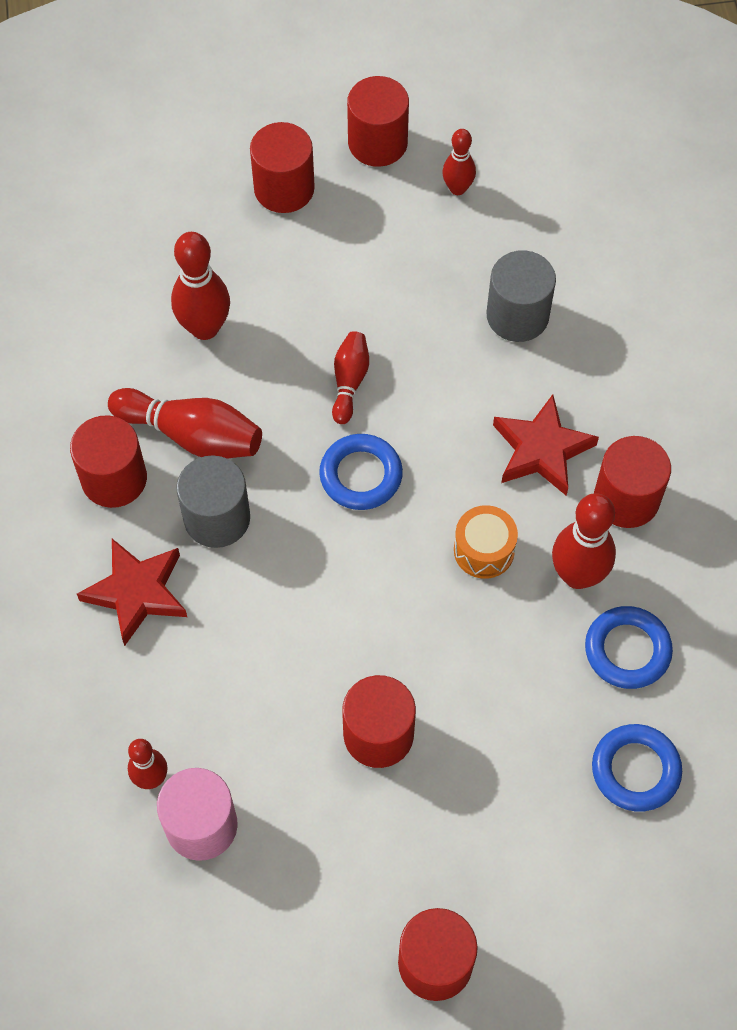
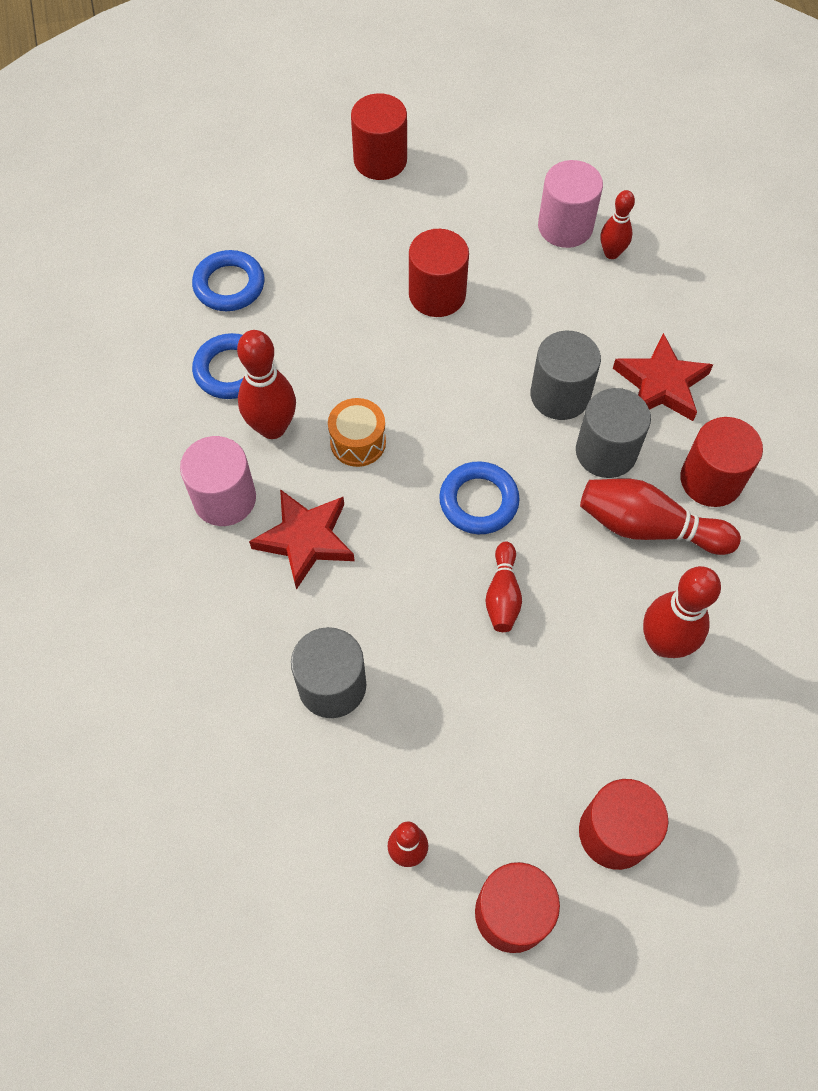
camera: 175 degrees right, 0 degrees up
(253, 588) = (560, 395): none -> grey cylinder
(626, 499) = (224, 499): red cylinder -> pink cylinder

